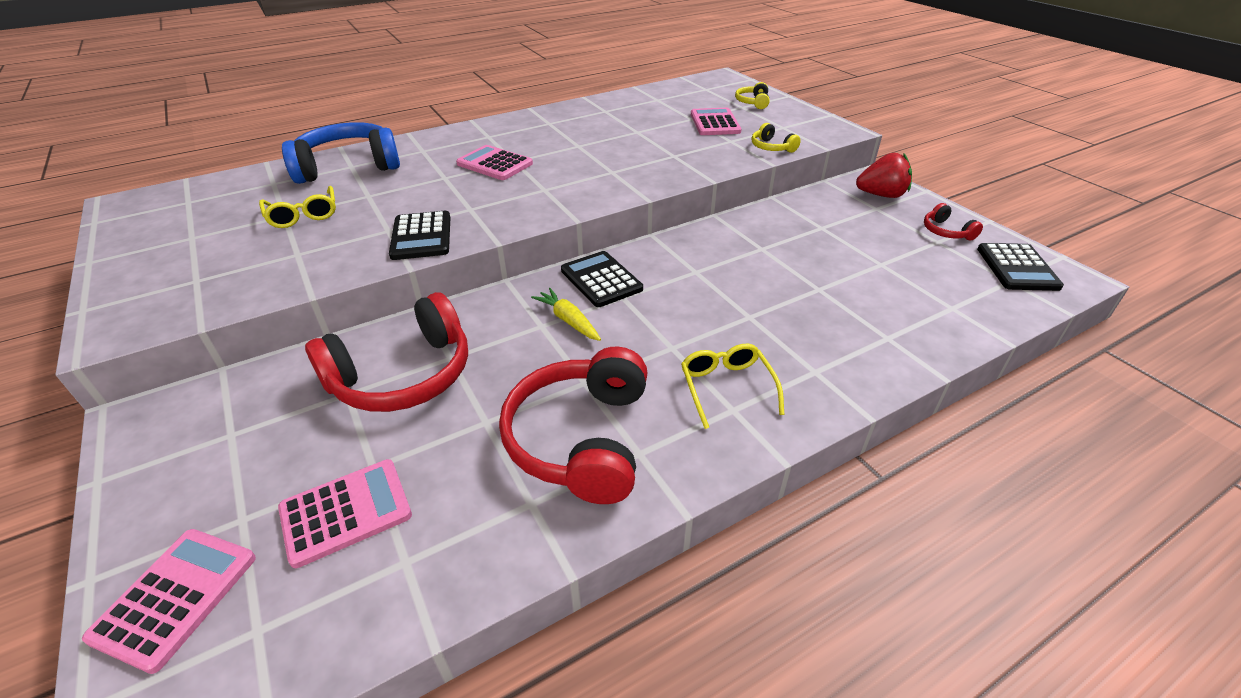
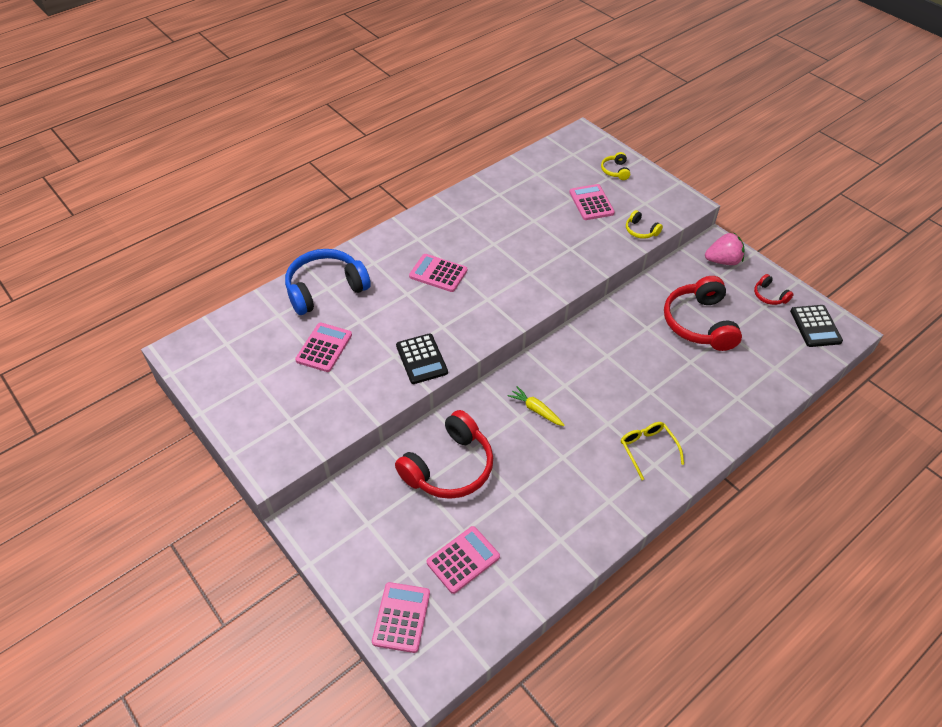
camera: 10 degrees left, 10 degrees up
(303, 215) = (324, 348): yellow glasses -> pink calculator
(581, 439) = (573, 496): red headphones -> red headphones (699, 323)
(601, 280) = (545, 371): black calculator -> none
(881, 195) = (723, 261): red strawberry -> pink strawberry

